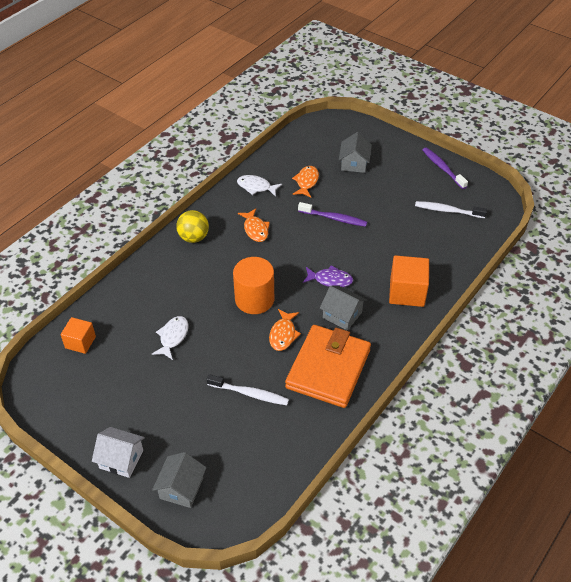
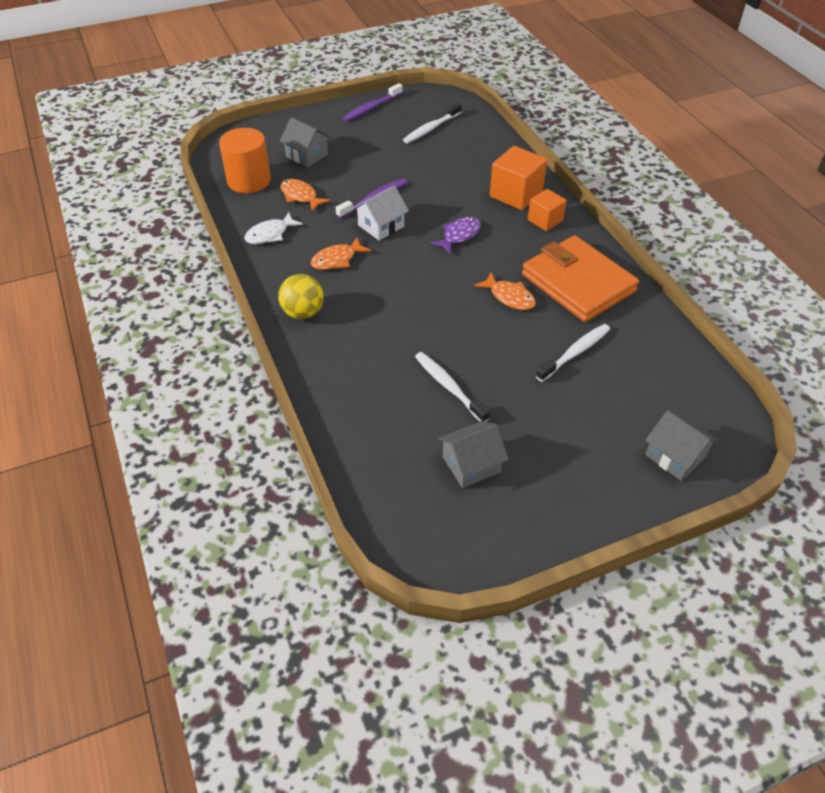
camera: 60 degrees left, 0 degrees up
(80, 342) = (393, 479): orange cube -> orange cube (545, 220)
(121, 459) = (606, 498): white house -> white house (381, 226)
(173, 337) = (449, 386): white fish -> white toothbrush
(254, 299) = (442, 299): orange cylinder -> orange cylinder (249, 181)
(255, 229) = (337, 259): orange fish -> orange fish turned 135 degrees clockwise
(342, 315) = (513, 246): grey house -> grey house (471, 464)
(442, 168) = (371, 108): purple toothbrush -> purple toothbrush turned 45 degrees counterclockwise

